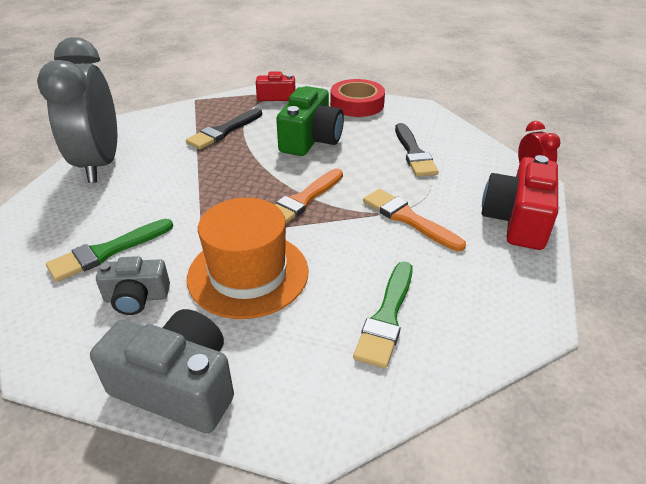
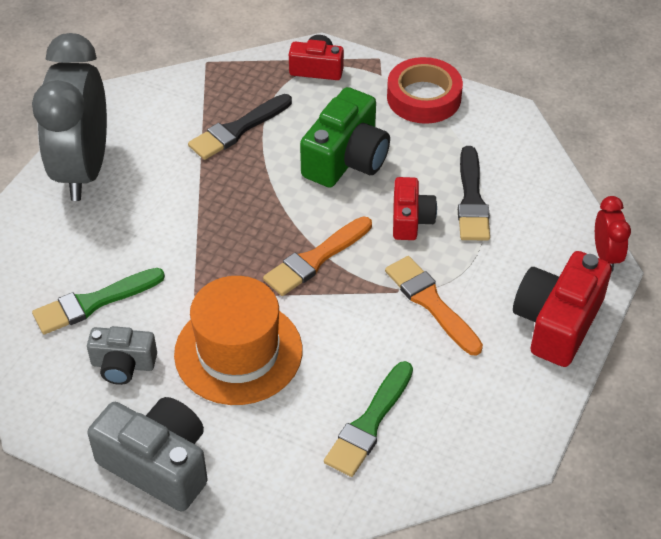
camera: 10 degrees right, 10 degrees up
(372, 169) = (410, 219): none -> red camera

